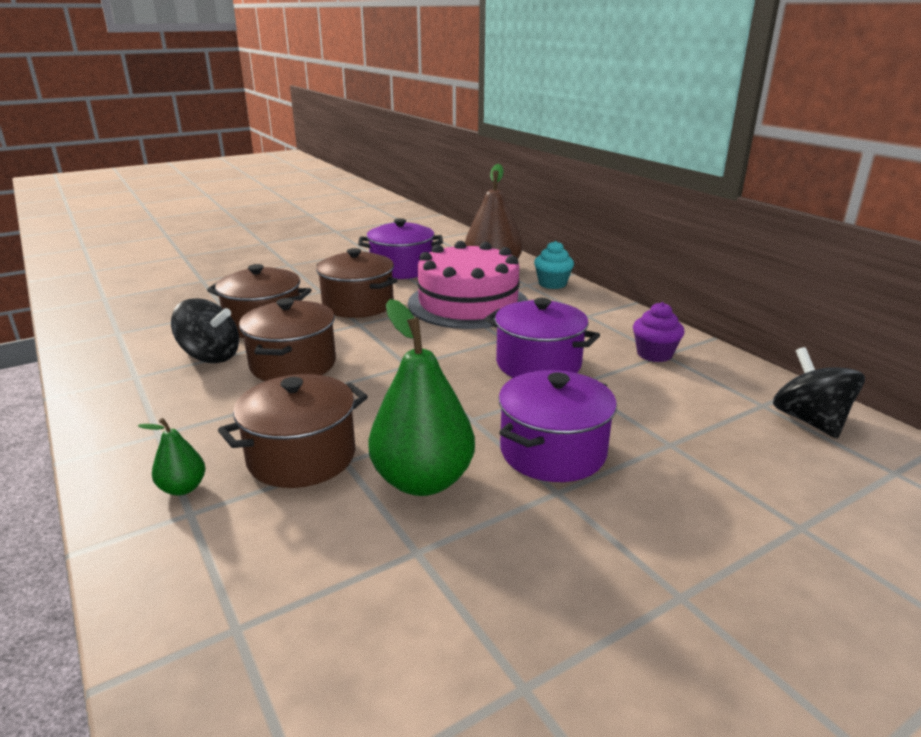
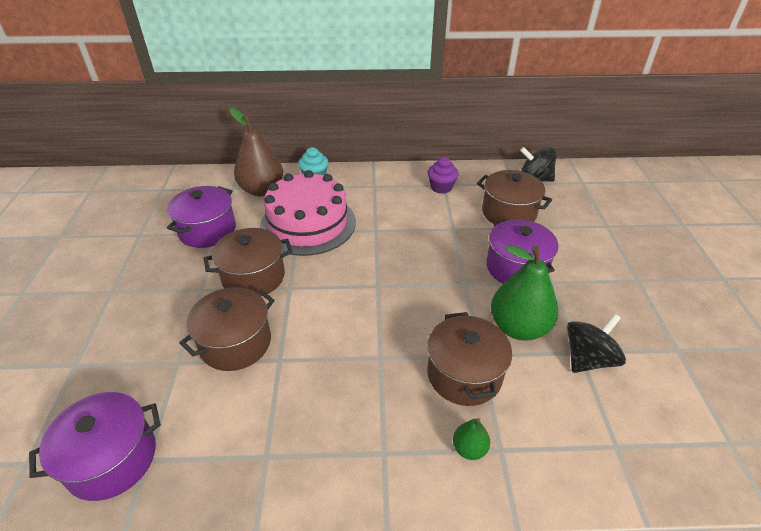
camera: 60 degrees left, 15 degrees up
(210, 356) = (270, 393): black spinning top -> black spinning top (588, 359)
(293, 364) = (328, 344): brown pot -> brown pot (508, 213)
(538, 364) = (420, 231): purple pot -> purple pot (112, 459)

